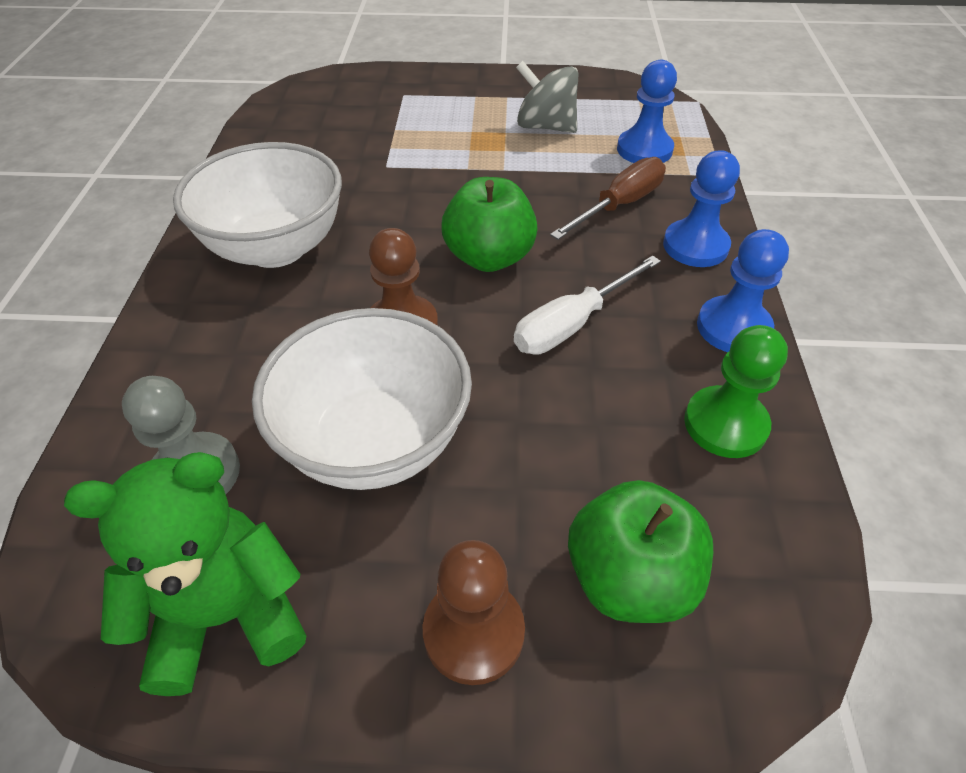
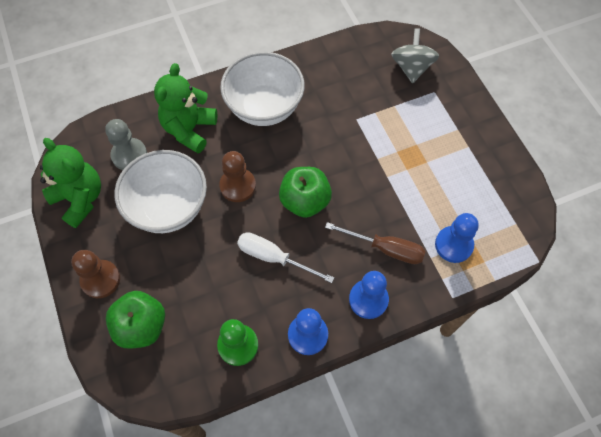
camera: 65 degrees right, 15 degrees up
(226, 356) = (189, 129): none -> green teddy bear
(545, 126) = (446, 181): grey spinning top -> grey spinning top (411, 68)

